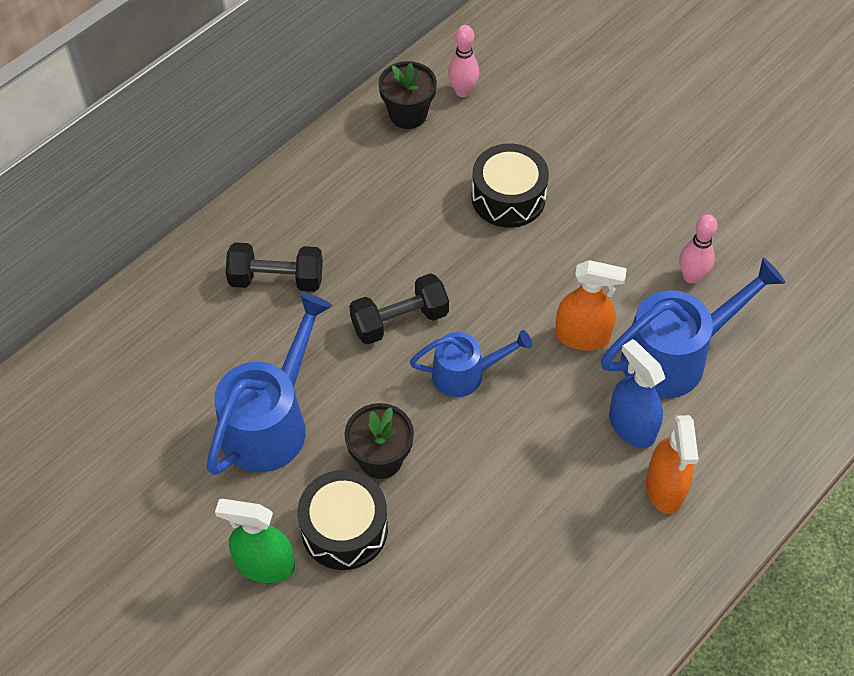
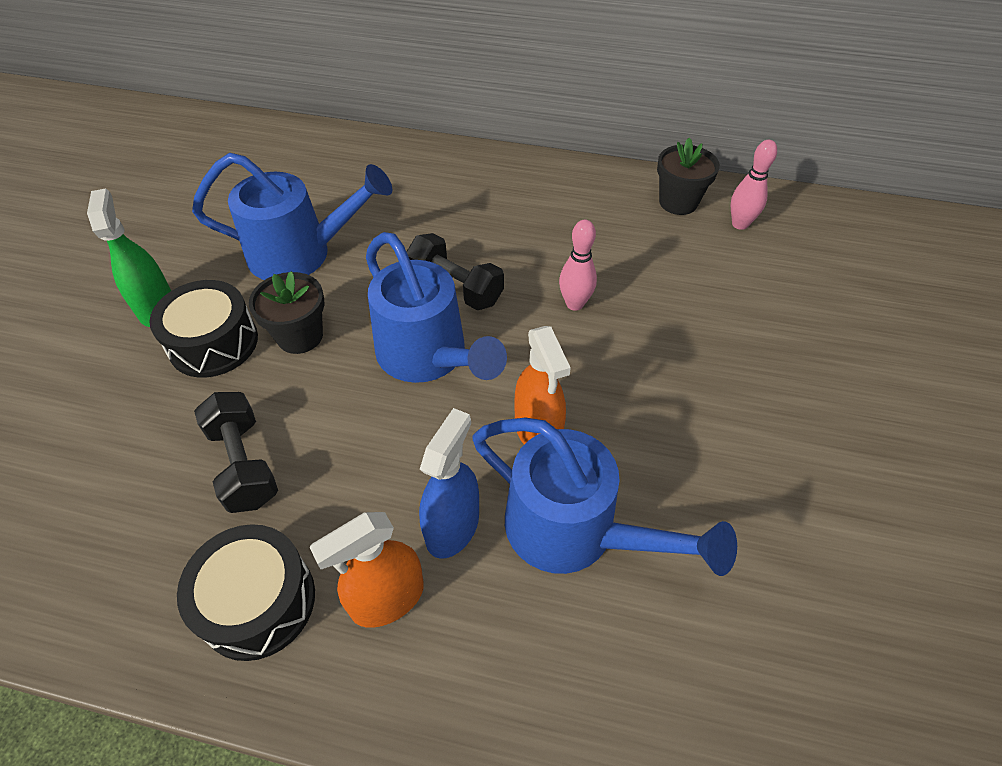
camera: 60 degrees right, 5 degrees down
(276, 279) = (442, 200): black dumbbell -> black dumbbell (244, 464)
(466, 374) = (429, 357): blue watering can -> blue watering can, size x1.65
(508, 197) = (654, 303): black drum -> black drum (258, 602)
(691, 276) = (696, 501): pink bowling pin -> pink bowling pin (575, 304)

